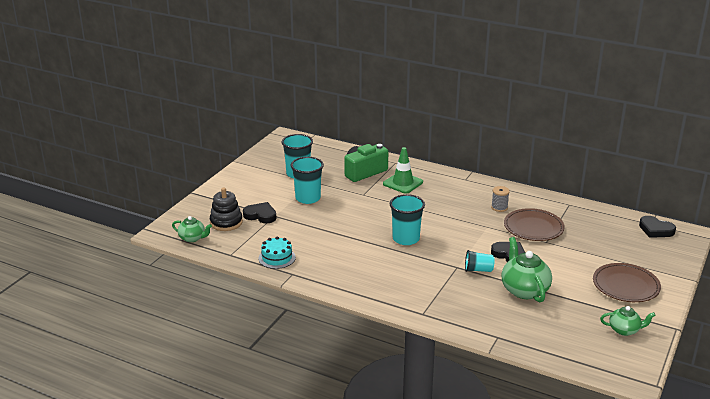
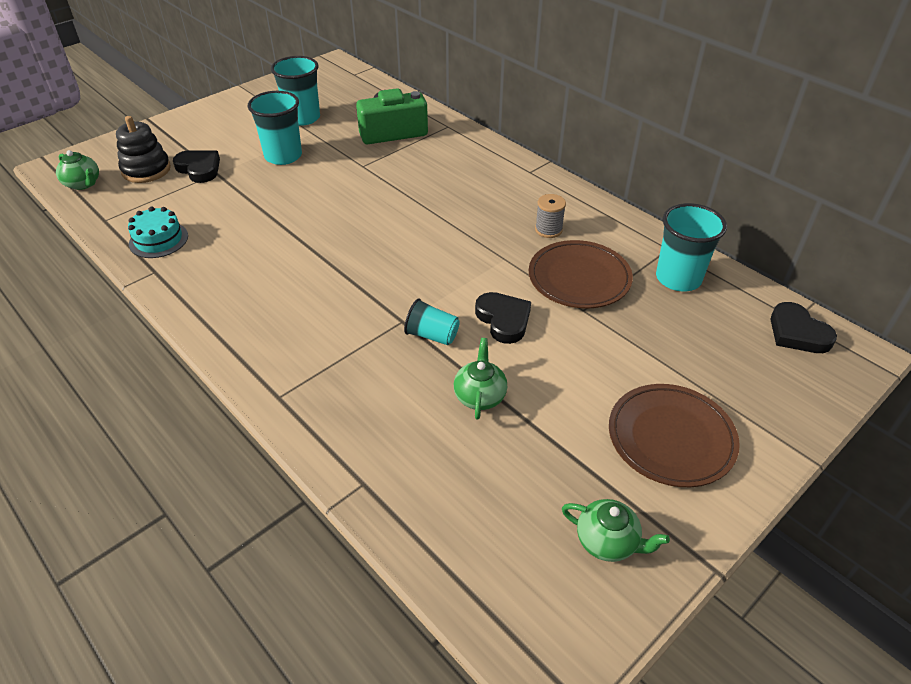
camera: 20 degrees right, 15 degrees up
(403, 183) = (433, 159): green traffic cone -> none
(406, 239) = (364, 251): turquoise cup -> turquoise cup (678, 278)
(524, 290) = (480, 396): green teapot -> green teapot, size x0.59

